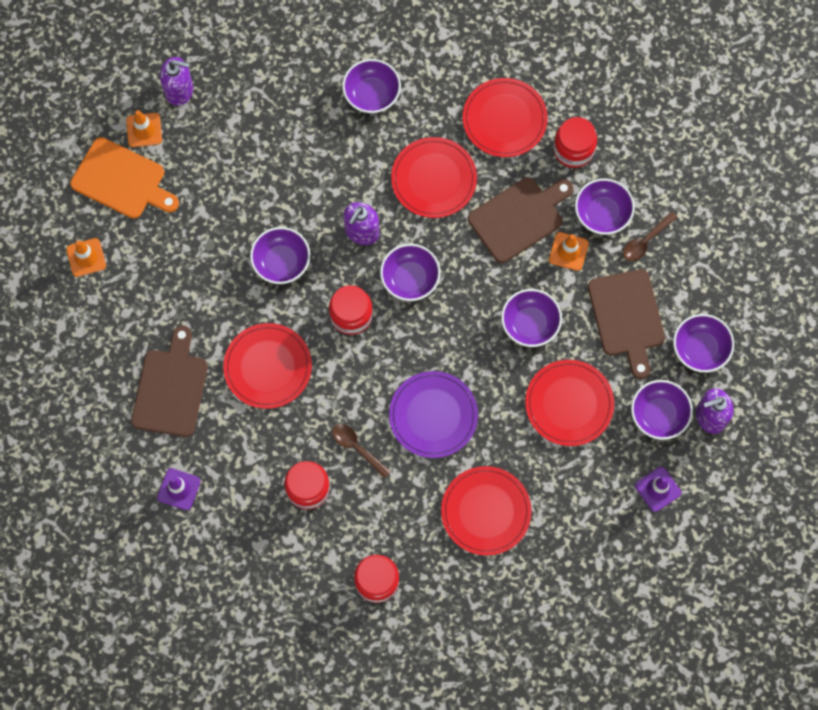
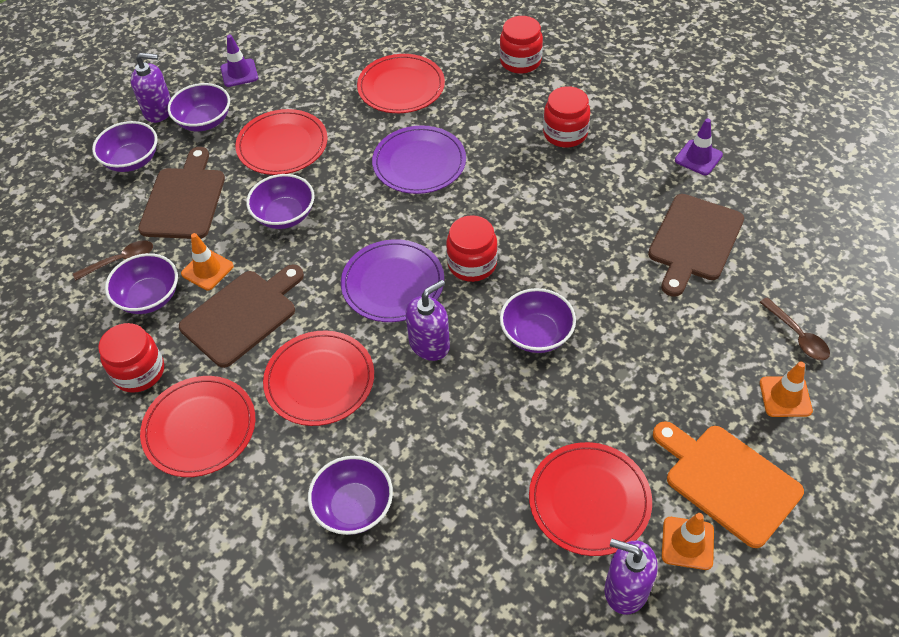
camera: 160 degrees left, 20 degrees down
(268, 367) = (580, 237): red plate -> red plate (589, 500)
(357, 448) = (506, 154): brown spoon -> brown spoon (797, 335)
(410, 279) = (393, 283): purple bowl -> purple plate
(519, 218) = (242, 315): brown cutting board -> brown cutting board turned 150 degrees clockwise

